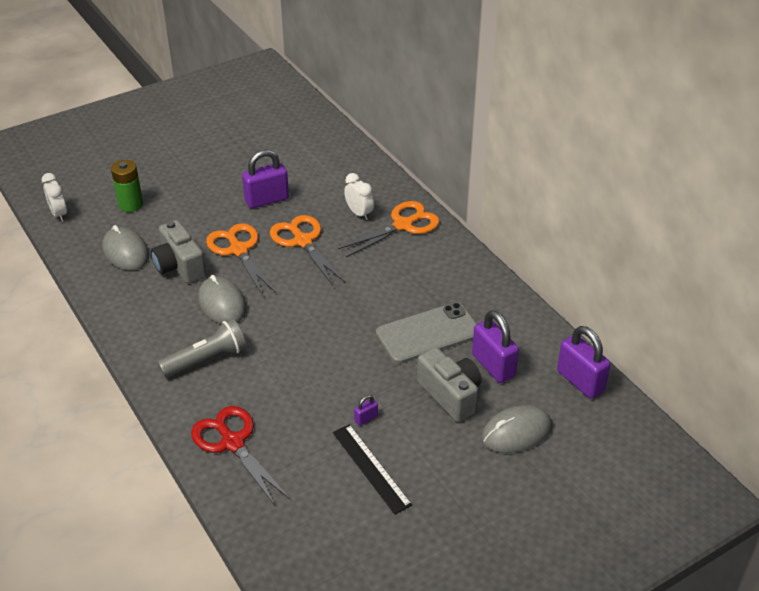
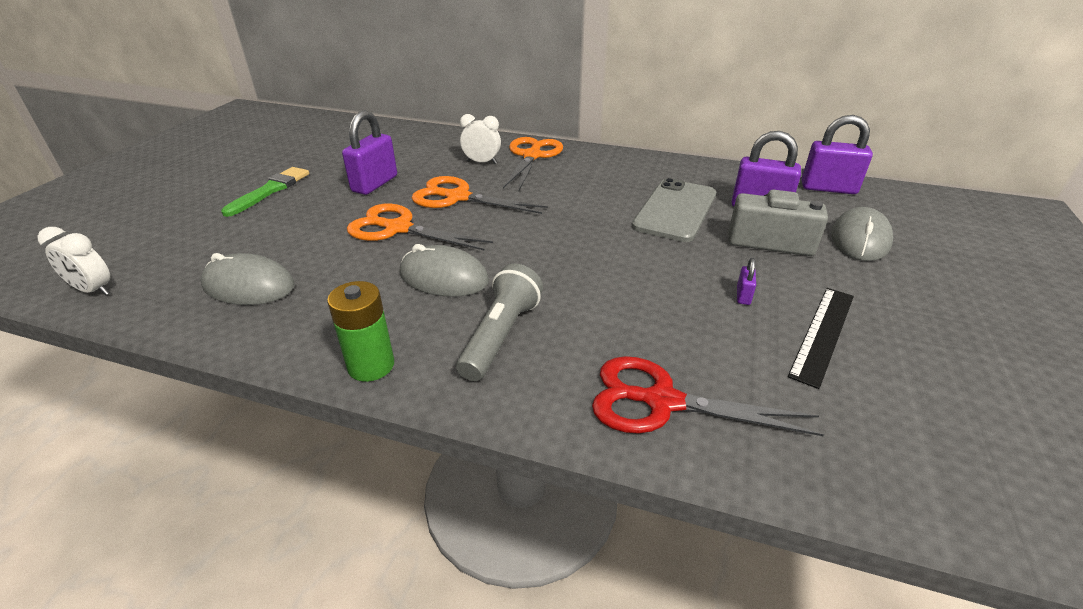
camera: 40 degrees left, 5 degrees down
(131, 205) = (203, 243): green battery -> green battery (371, 365)
(179, 266) = (343, 268): grey camera -> none
(202, 174) = (270, 190): none -> green brush
(371, 468) = (823, 334): black ruler -> black ruler turned 75 degrees counterclockwise

